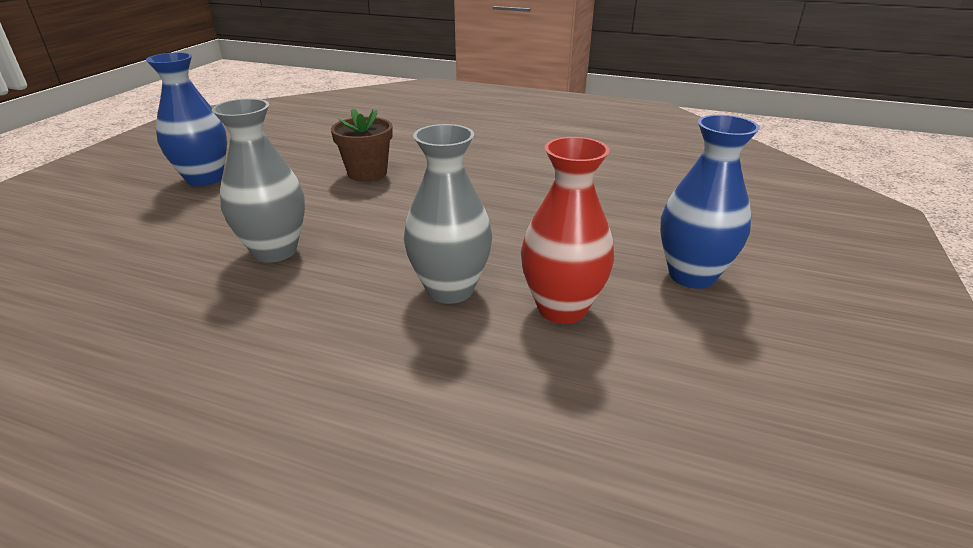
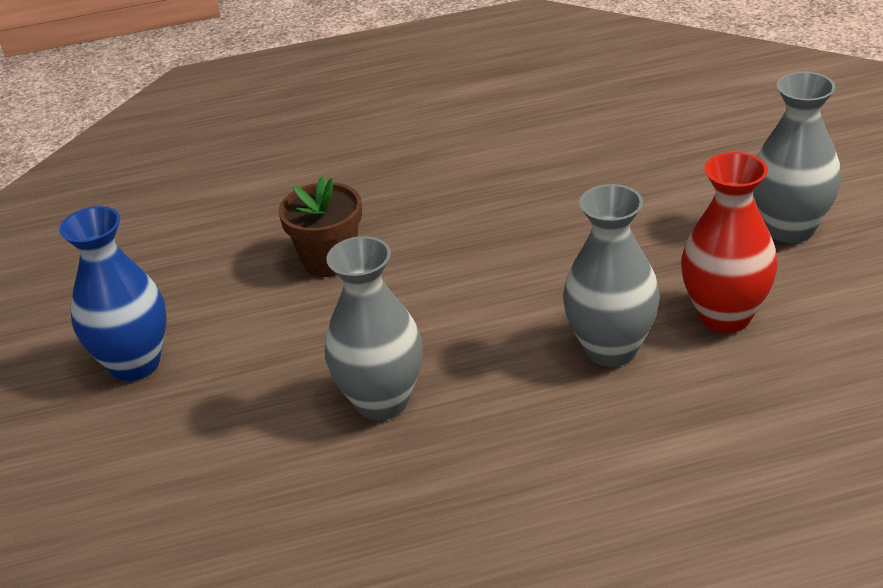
camera: 30 degrees left, 5 degrees up
(692, 275) = (790, 229): blue vase -> grey vase

